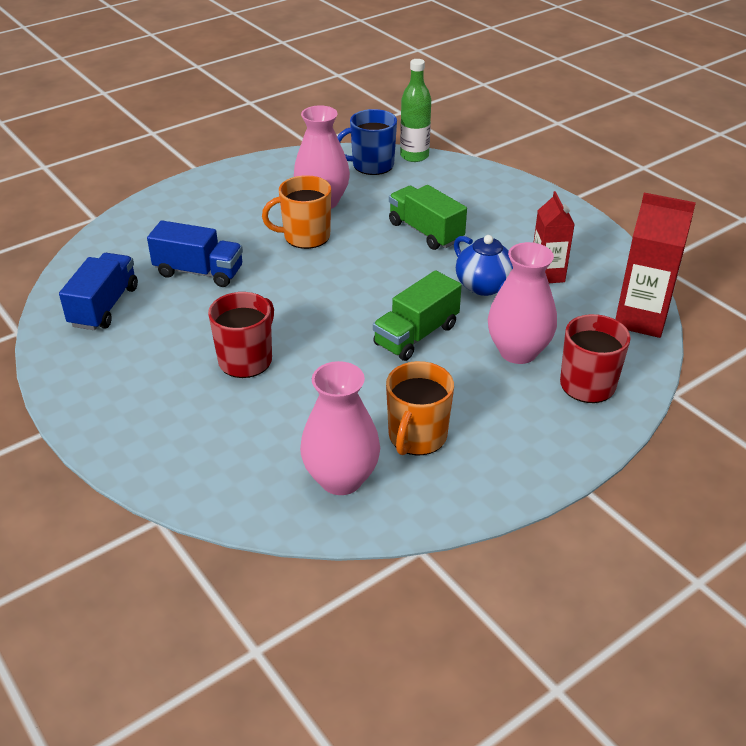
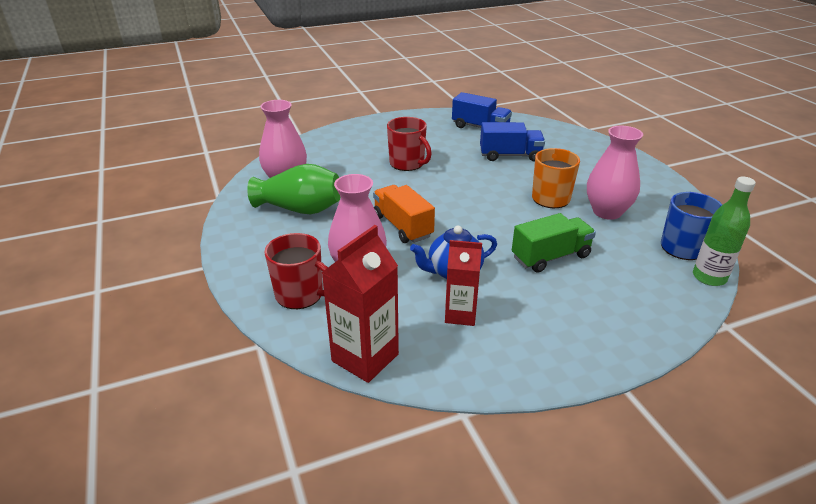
camera: 105 degrees right, 5 degrees down
(199, 272) = (510, 155): blue truck -> blue truck turned 120 degrees counterclockwise
(416, 335) = (402, 226): green truck -> orange truck
(417, 437) = (300, 209): orange mug -> green vase

